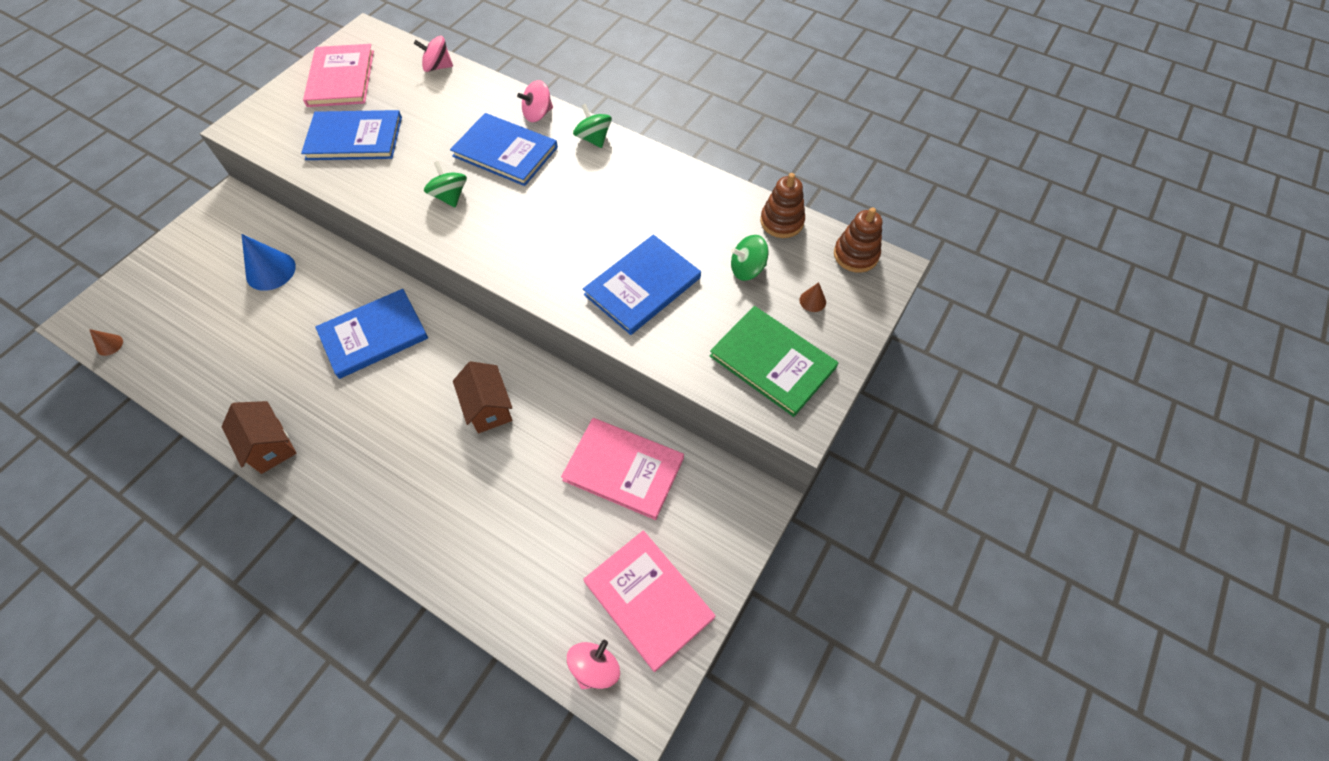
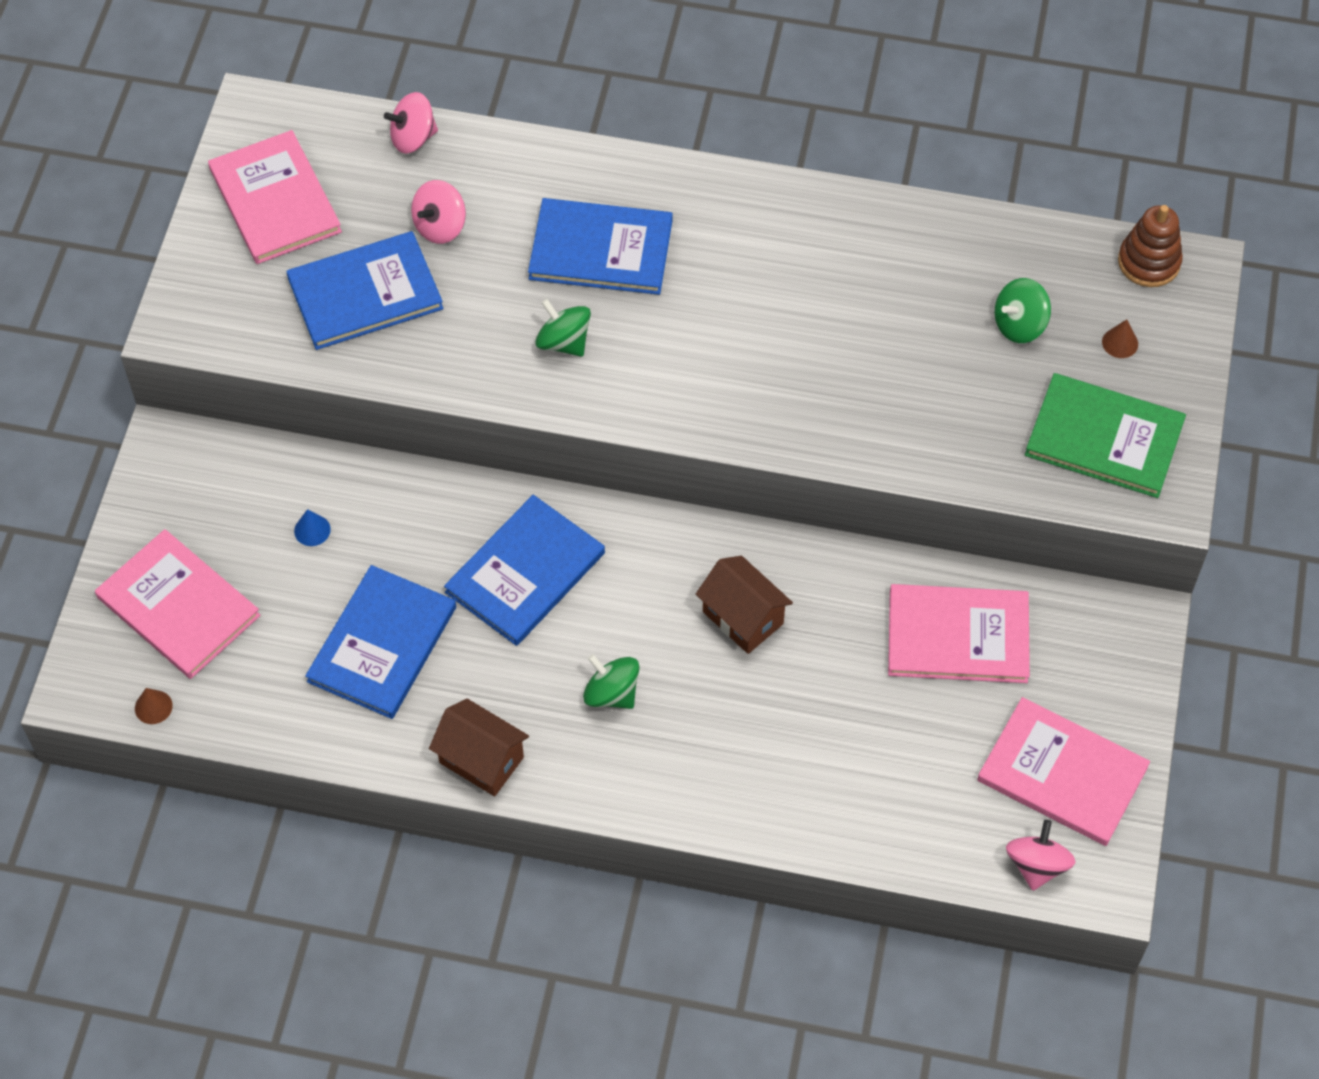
camera: 20 degrees left, 0 degrees up
(167, 291) = (178, 606): none -> pink book
(270, 271) = (312, 530): blue cone -> blue cone, size x0.49
(538, 114) = (613, 175): pink spinning top -> pink spinning top (440, 226)
(594, 139) = (716, 191): green spinning top -> green spinning top (611, 693)
(642, 286) = (896, 390): blue book -> blue book (382, 644)
(781, 221) = (1034, 242): brown stacking toy -> none

